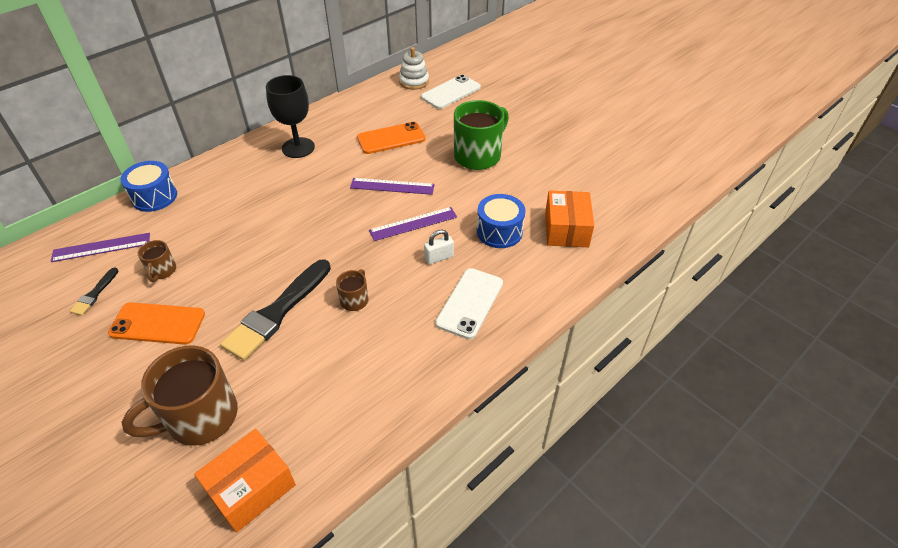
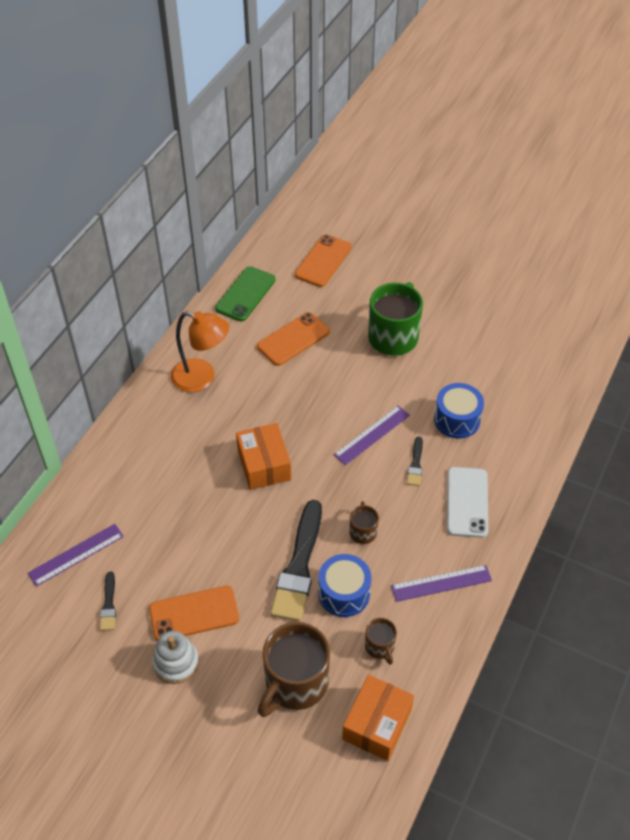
camera: 20 degrees left, 5 degrees up
(154, 197) = (88, 481): blue drum -> blue drum (344, 593)
(162, 271) = (158, 560): brown mug -> brown mug (380, 647)
(298, 148) = (202, 378): black goblet -> orange lamp
(373, 100) = (245, 294): none -> green phone
(392, 186) = (327, 398): purple ruler -> purple ruler (441, 583)
(414, 82) = (275, 256): white stacking toy -> white stacking toy (176, 663)
(439, 257) = (415, 464): white padlock -> black brush
(451, 92) = (323, 261): white phone -> orange phone
(566, 229) = (516, 399): orange box -> orange box (264, 465)

